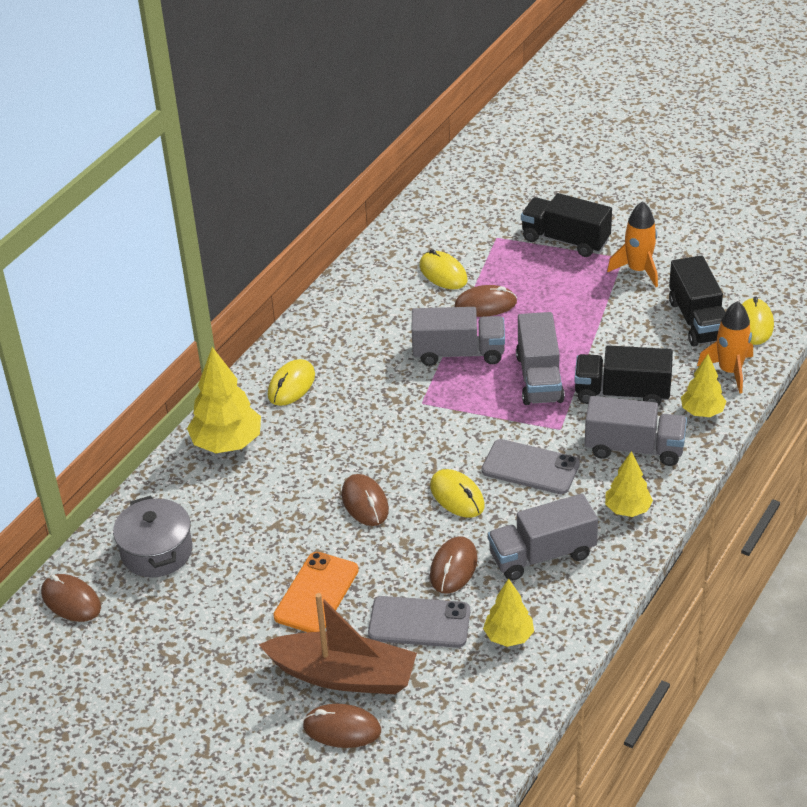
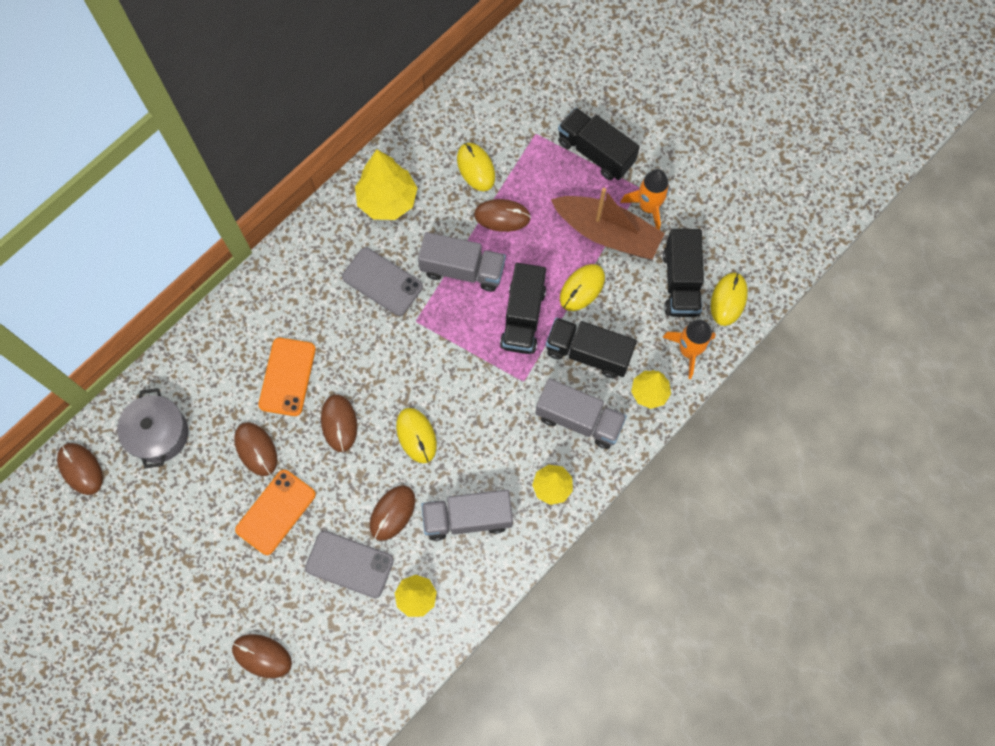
camera: 10 degrees right, 30 degrees up
(227, 443) = (242, 327): yellow tree -> yellow tree (387, 200)
(275, 543) = (256, 449): none -> brown mouse
(291, 385) = (311, 272): yellow mouse -> yellow mouse (582, 288)
(292, 475) = (287, 377): none -> orange phone
(343, 675) = (276, 603): brown boat -> brown boat (607, 233)
(530, 467) = (485, 419): grey phone -> grey phone (382, 282)
(539, 378) = (523, 317): grey truck -> black truck

